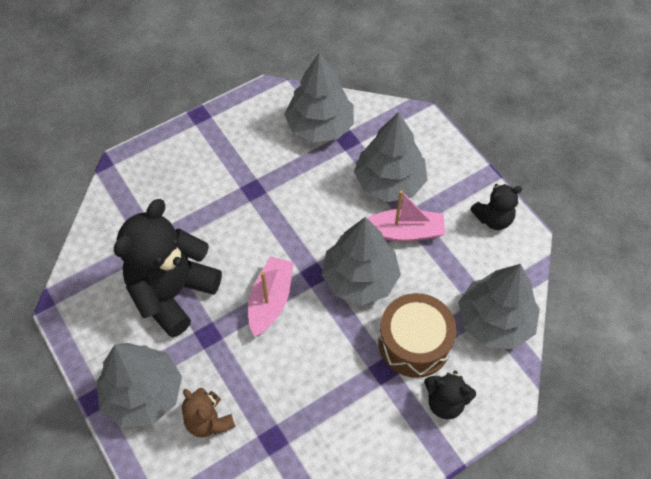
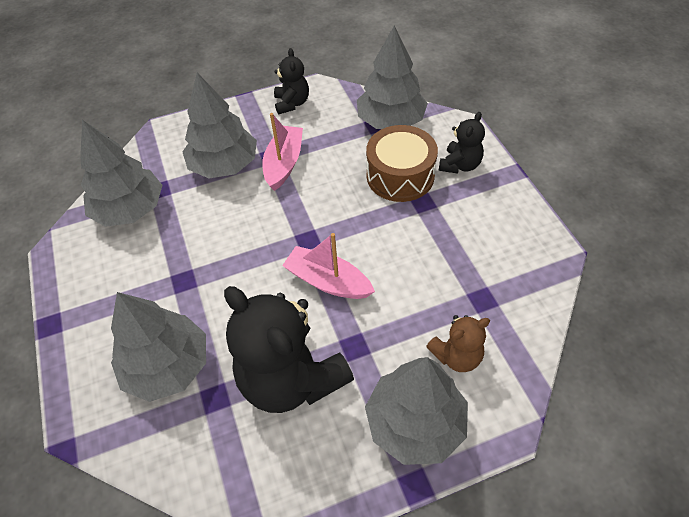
camera: 75 degrees left, 5 degrees down
(360, 278) = (323, 204): grey tree -> grey tree (167, 366)

